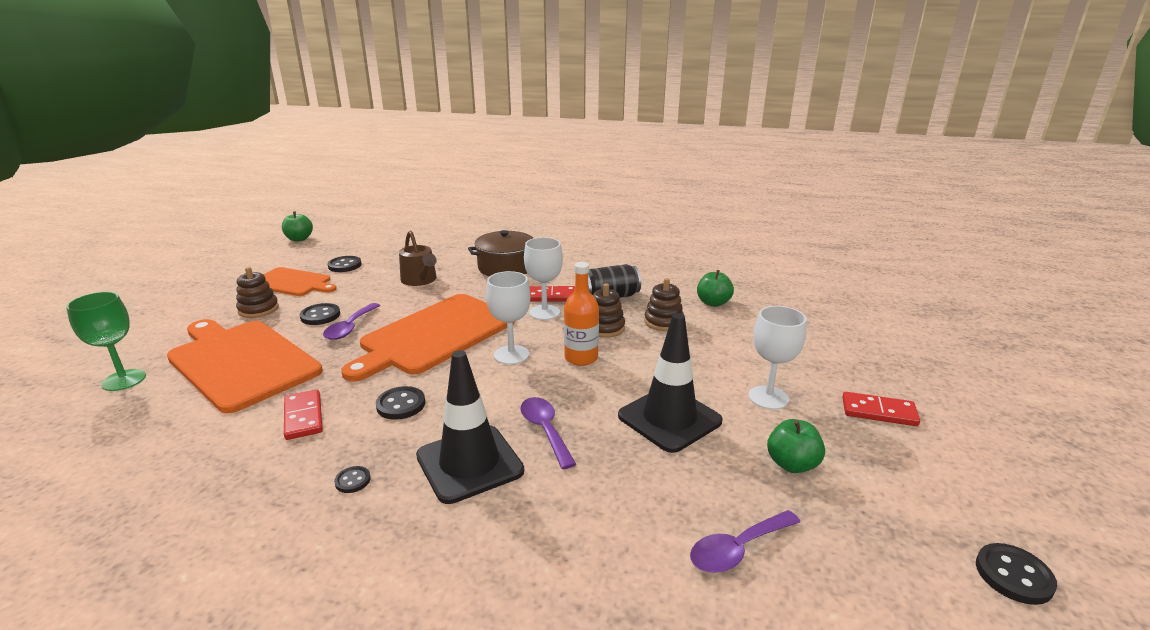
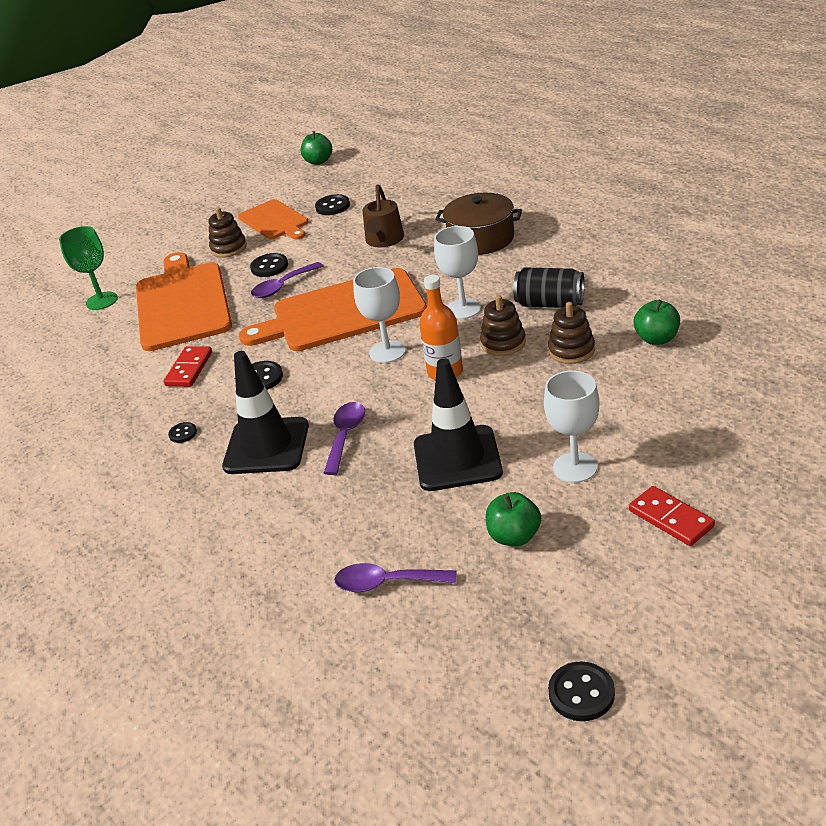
camera: 40 degrees right, 10 degrees up
(552, 296) = (490, 289): red domino -> none

